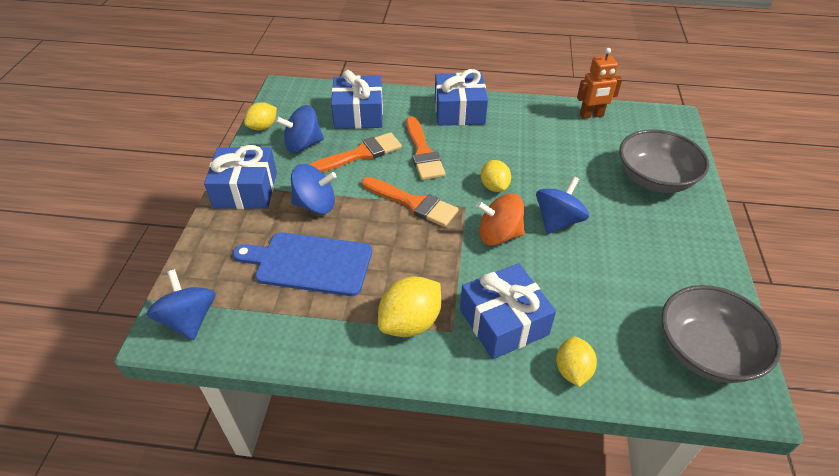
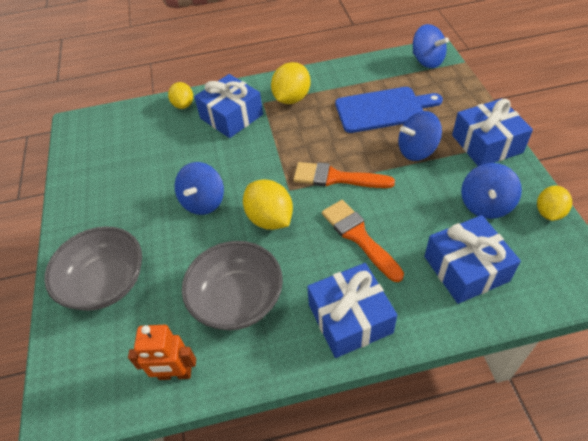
camera: 165 degrees right, 5 degrees up
(303, 145) = (485, 205): blue spinning top -> blue spinning top turned 150 degrees clockwise
(360, 154) = (420, 212): orange brush -> none
(494, 187) = (270, 219): yellow lemon -> yellow lemon, size x1.53
(499, 235) = (251, 173): orange spinning top -> none
(591, 115) = (175, 374): orange robot -> orange robot turned 150 degrees counterclockwise
(706, 351) = (96, 139): grey bowl -> grey bowl (237, 300)

